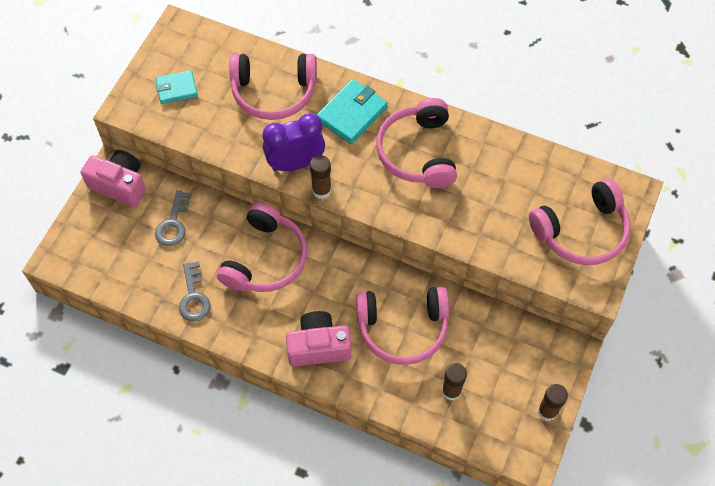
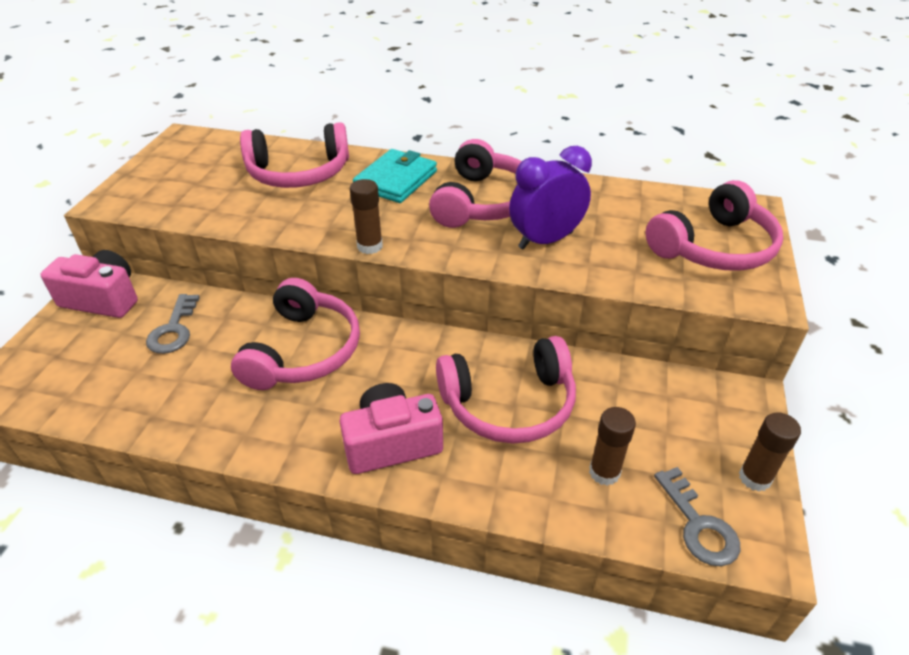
camera: 10 degrees left, 20 degrees down
(176, 89) = (177, 181): turquoise wallet -> none
(194, 297) = (200, 407): grey key -> grey key (699, 525)
(295, 163) = (332, 226): purple clock -> purple clock (545, 240)
(417, 152) = (483, 202): pink headphones -> pink headphones turned 150 degrees counterclockwise

